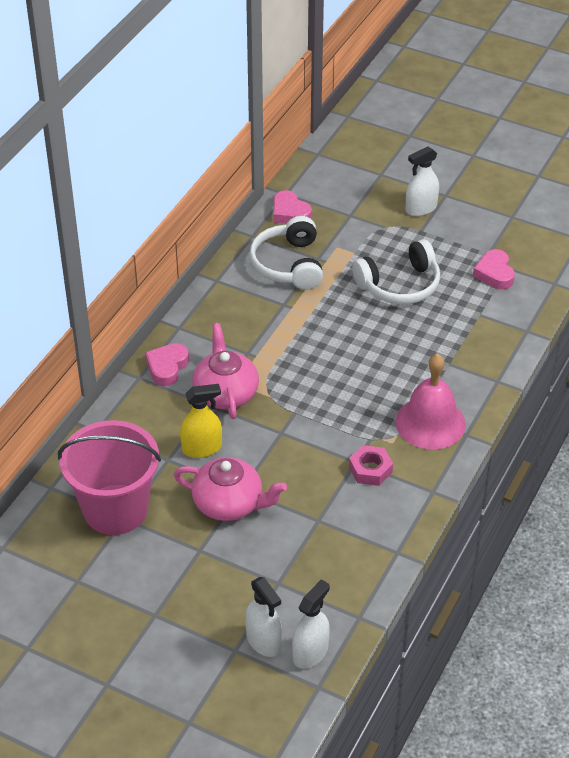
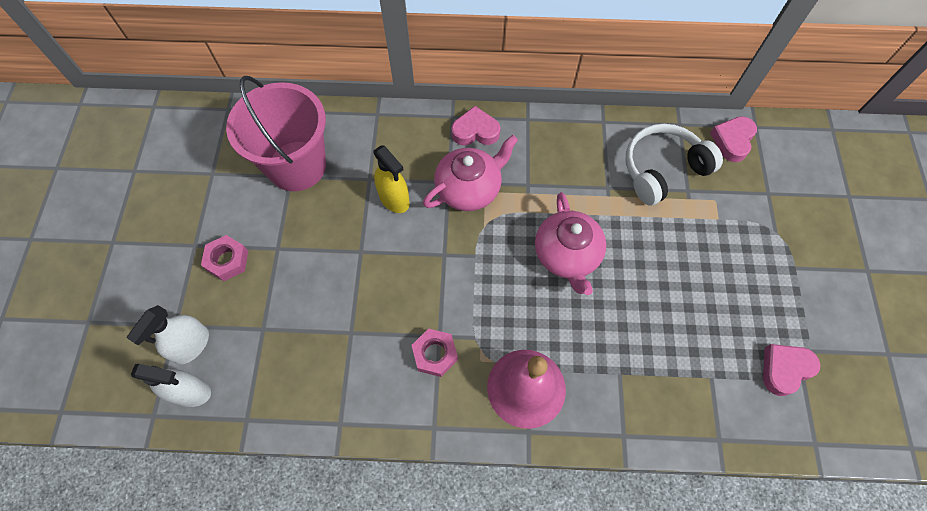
camera: 65 degrees right, 20 degrees up
(189, 592) = (227, 260): none -> pink nut
(229, 503) = (339, 248): pink teapot -> pink teapot (567, 255)
(400, 285) = (701, 279): white headphones -> none
(421, 208) = (828, 254): white spray bottle -> none

